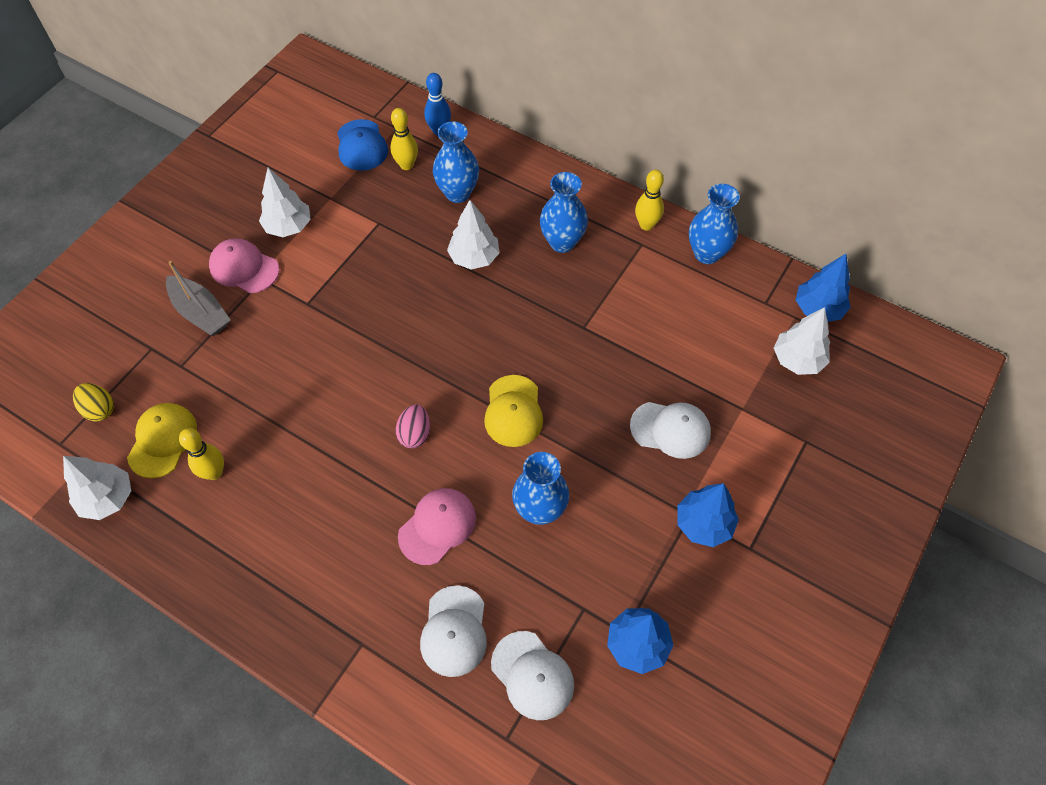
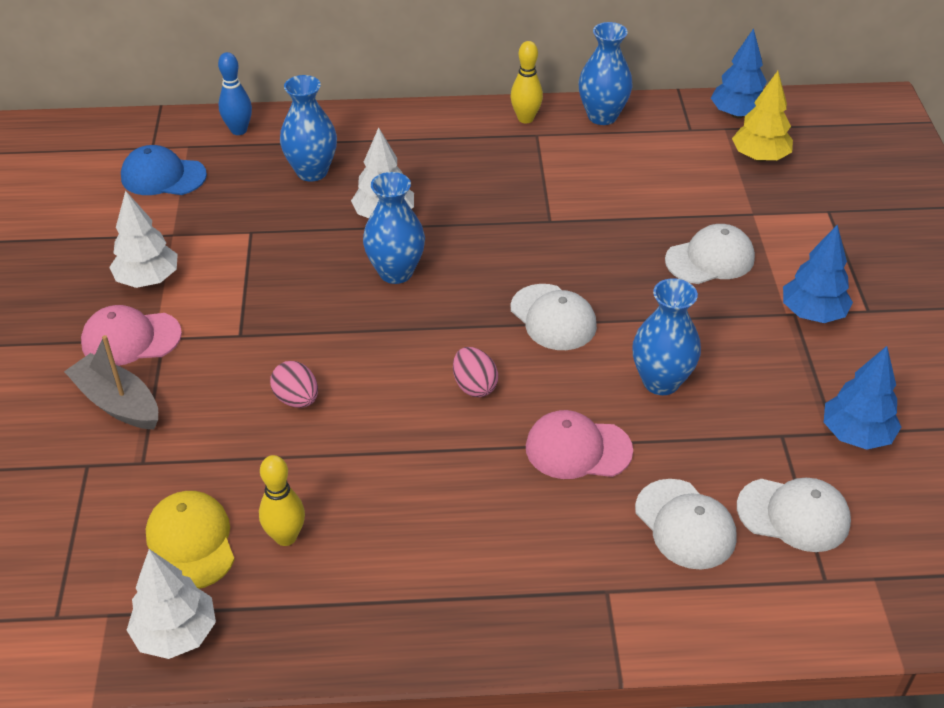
camera: 35 degrees left, 15 degrees down
(99, 409) = (77, 556): yellow egg -> none
(200, 313) = (118, 403): grey boat -> grey boat turned 150 degrees counterclockwise
(300, 375) = (297, 399): none -> pink egg
(361, 145) = (163, 176): blue cap -> blue cap turned 150 degrees clockwise
(406, 165) = (232, 172): yellow bowling pin -> none
(437, 526) = (578, 449): pink cap -> pink cap turned 90 degrees counterclockwise
(513, 411) = (553, 317): yellow cap -> white cap
(562, 242) = (460, 165): blue vase -> blue vase (396, 272)
(797, 360) = (760, 157): white tree -> yellow tree

